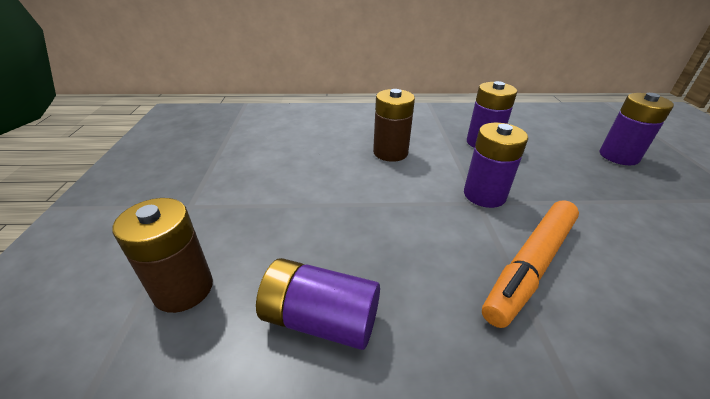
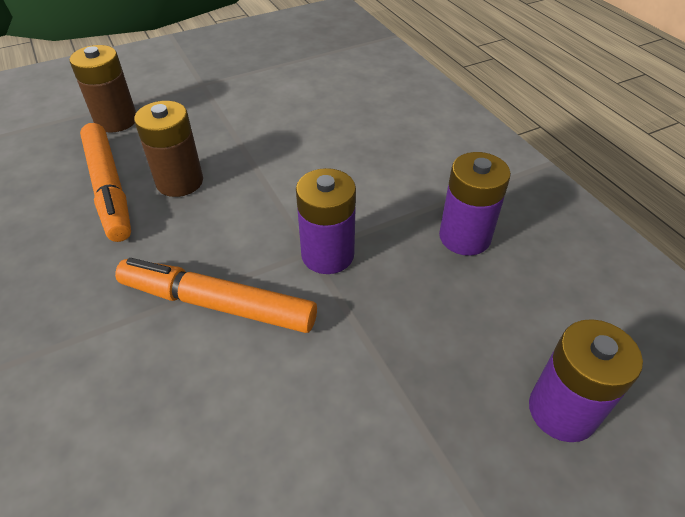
camera: 65 degrees right, 10 degrees up
(320, 319) = (109, 188): purple battery -> orange marker
(390, 152) = (369, 162): brown battery -> brown battery (179, 182)

